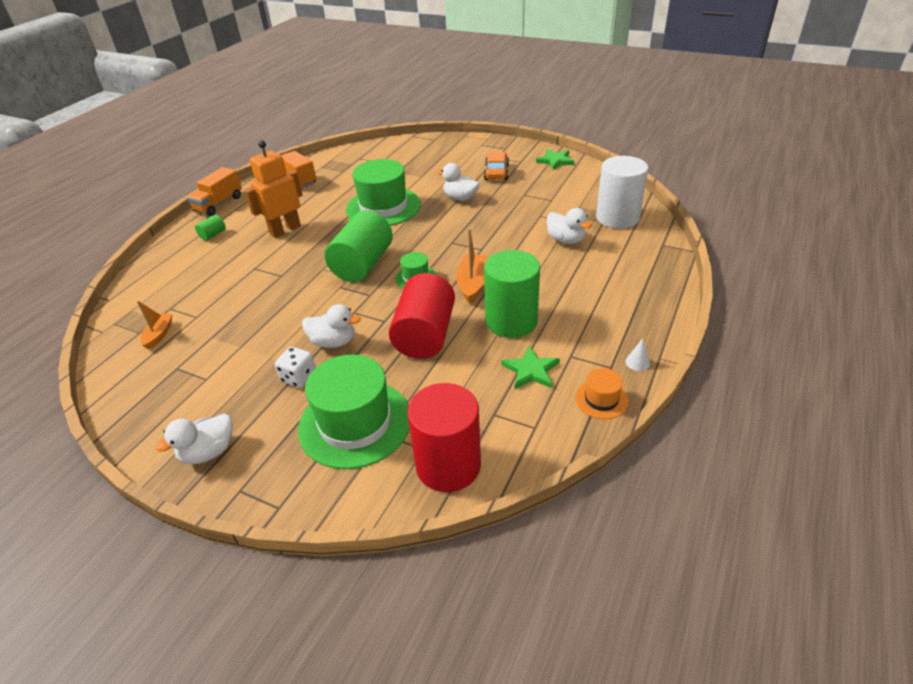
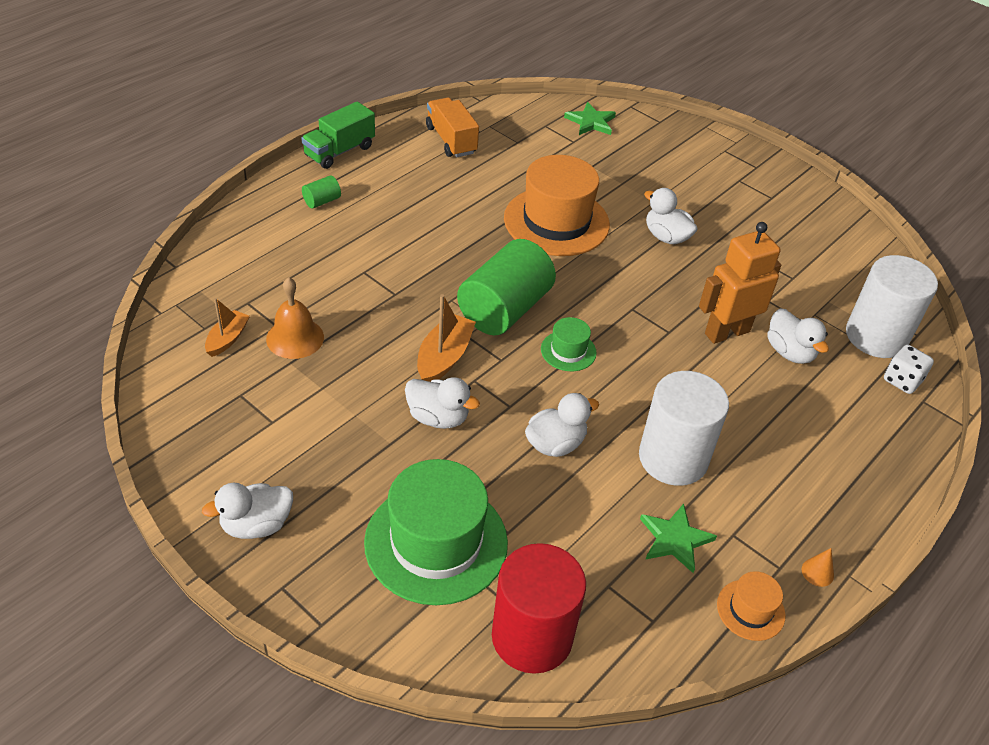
camera: 10 degrees right, 5 degrees up
(212, 321) = (295, 338): none -> orange bell
(219, 204) = (339, 151): orange truck -> green truck
(285, 230) = (416, 221): orange robot -> orange robot (726, 332)
(299, 377) = (383, 456): white dice -> white dice (902, 380)
(383, 207) = (556, 221): green hat -> orange hat
(425, 335) = (555, 444): red cylinder -> white duck
(472, 284) = (640, 384): orange boat -> orange boat (444, 357)
(496, 172) = (730, 207): orange car -> none
(511, 321) = (673, 458): green cylinder -> white cylinder
(555, 161) = (822, 211): green star -> green star (591, 122)
(637, 362) = (817, 572): white cone -> orange cone

